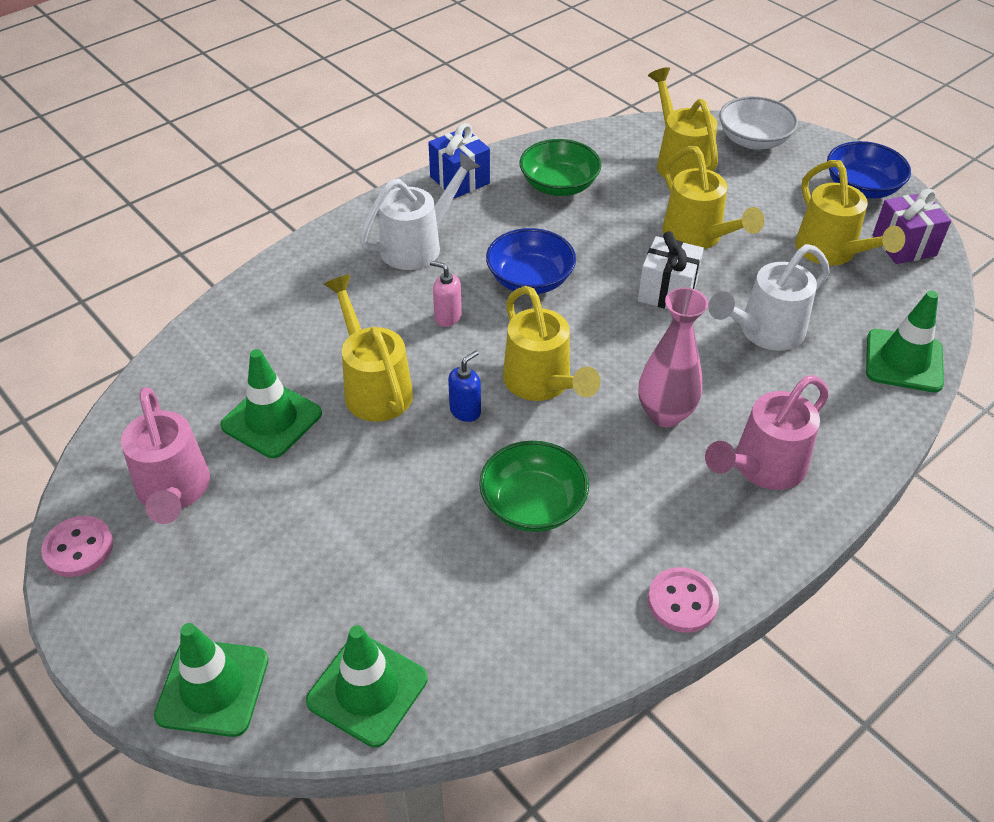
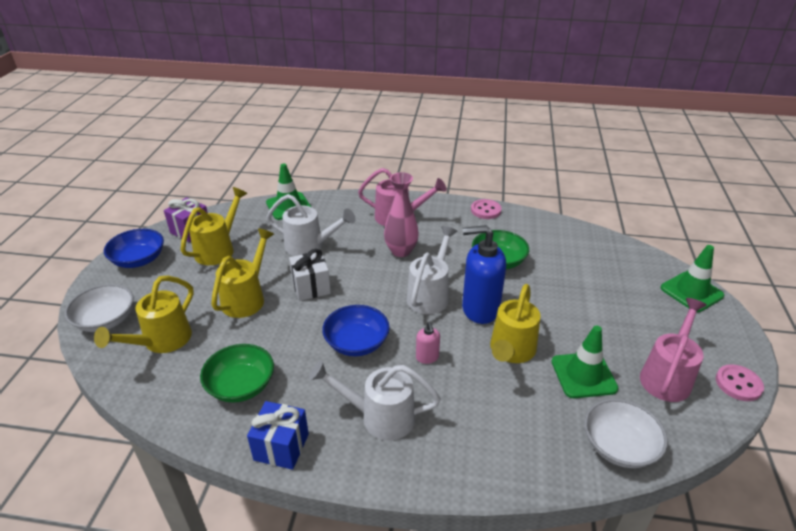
camera: 130 degrees left, 10 degrees down
(182, 372) = (619, 446): none -> white bowl
(367, 690) = (626, 256): green traffic cone -> none
(465, 411) = (480, 309): blue soap dispenser -> blue soap dispenser, size x2.18
(541, 383) = (430, 295): yellow watering can -> white watering can

